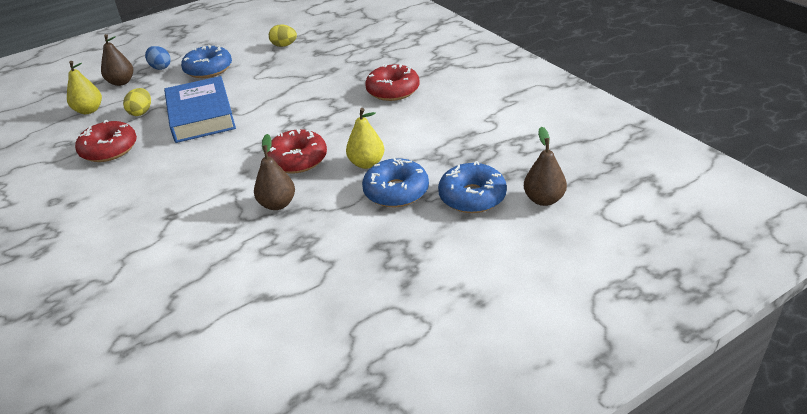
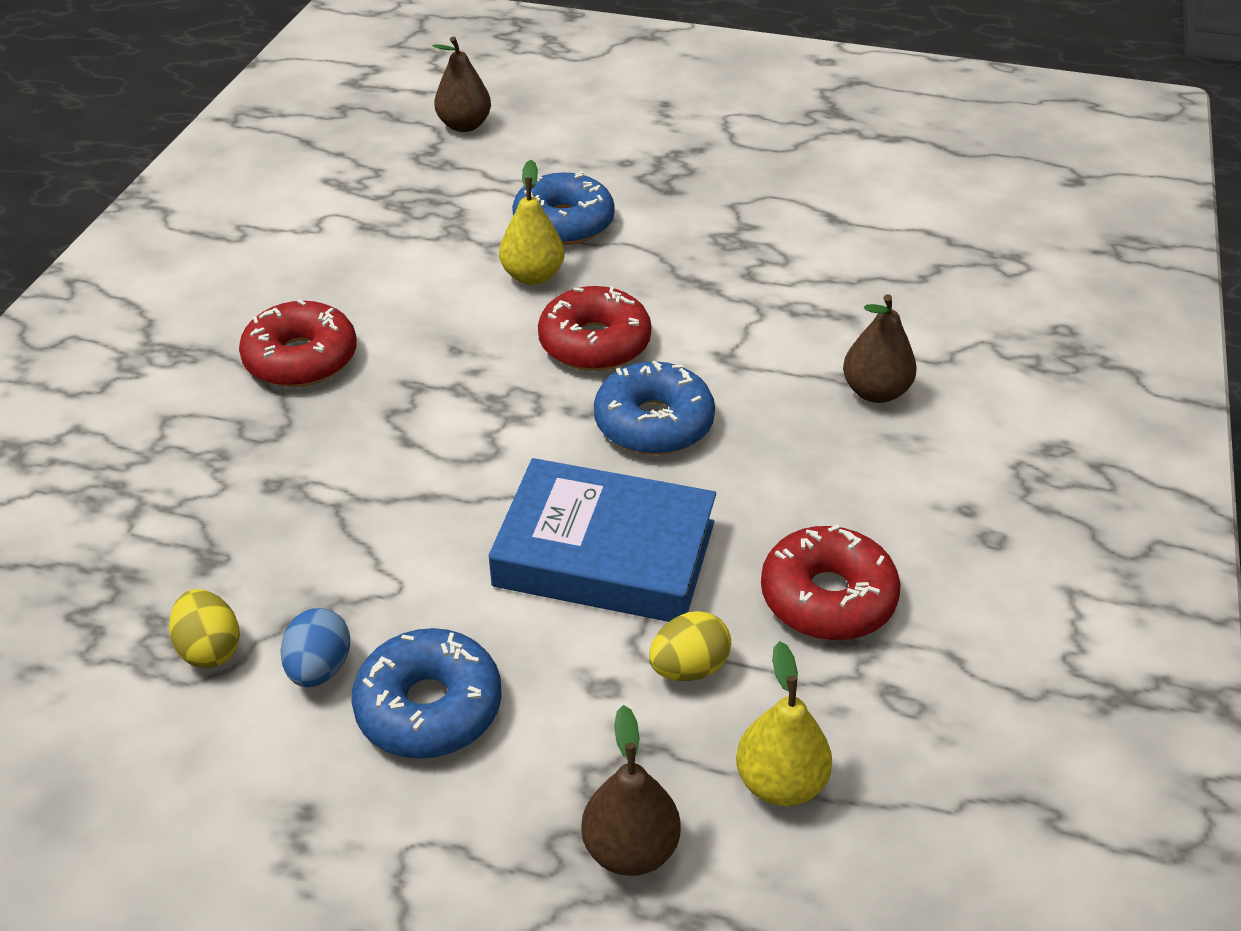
camera: 135 degrees left, 5 degrees up
(160, 67) = (498, 830): blue egg -> blue egg (319, 668)
(201, 116) = (605, 553): blue book -> blue book turned 75 degrees clockwise
(277, 204) = (700, 300): brown pear -> brown pear (875, 392)
(472, 197) = (511, 169): blue donut -> blue donut (654, 423)

